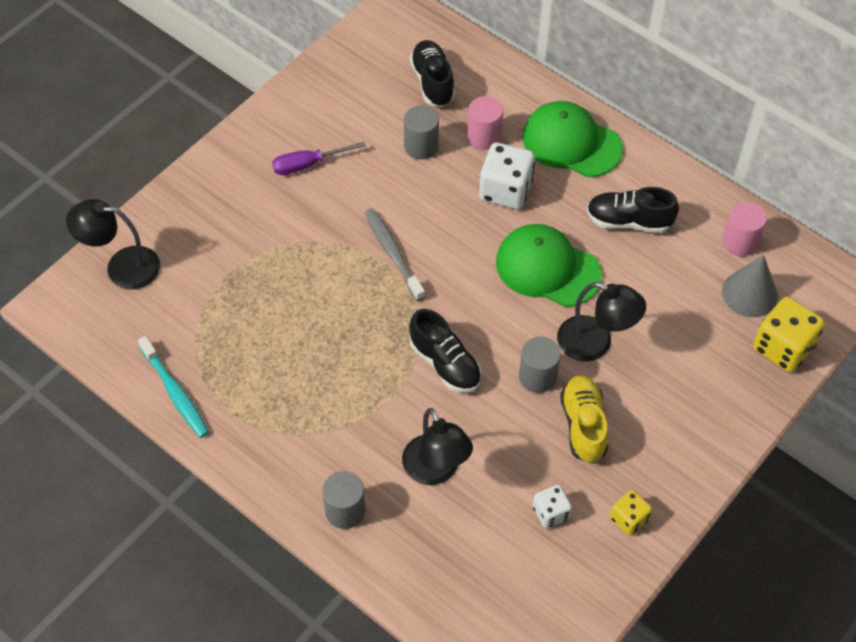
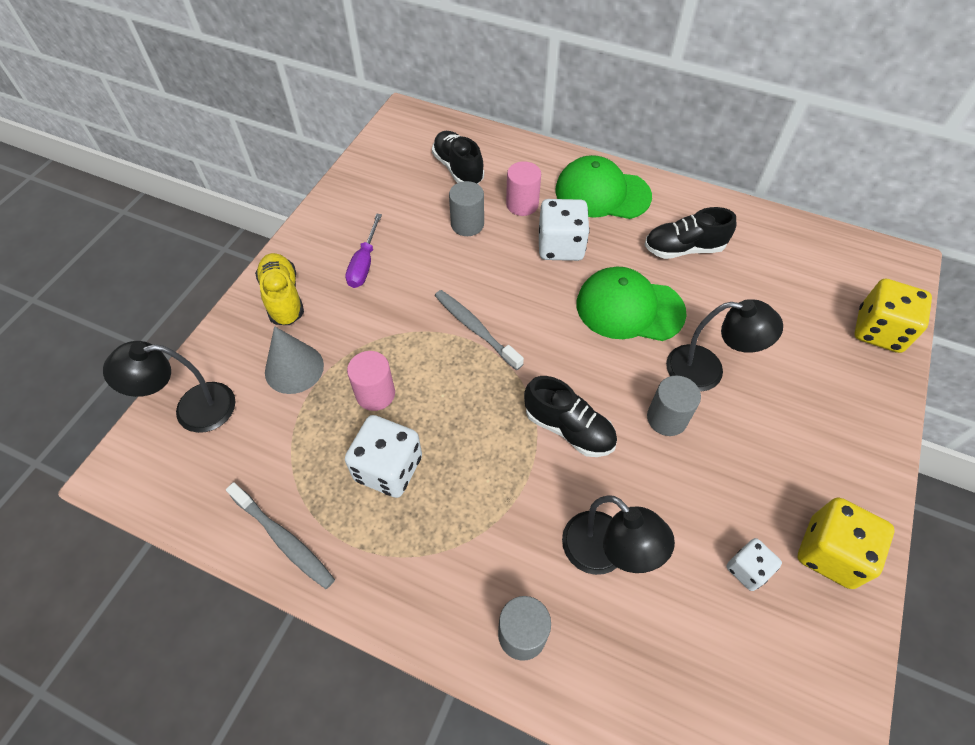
camera: 15 degrees left, 0 degrees up
(175, 392) = (284, 539): turquoise toothbrush -> grey toothbrush
(276, 358) = (388, 468): none -> white dice
(308, 165) = (364, 263): purple screwdriver -> purple screwdriver turned 45 degrees counterclockwise
(583, 425) = (734, 458): yellow shoe -> yellow shoe (283, 298)
(629, 519) = (830, 552): yellow dice -> yellow dice, size x1.75
(739, 242) = (789, 245): pink cylinder -> pink cylinder (375, 394)
(749, 293) = (822, 288): grey cone -> grey cone (294, 368)

